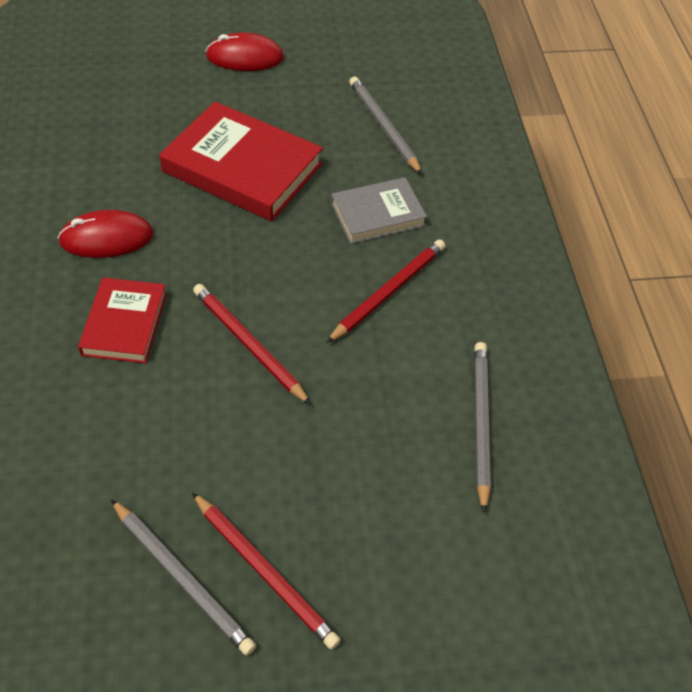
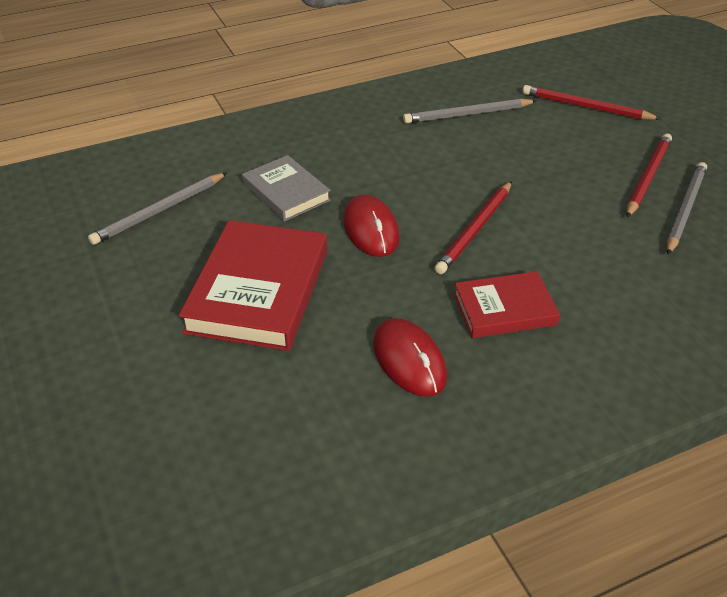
camera: 105 degrees left, 10 degrees down
(245, 57) = (54, 342): red mouse -> red mouse (371, 229)
(388, 292) = (374, 171): red pencil -> red pencil (586, 107)

